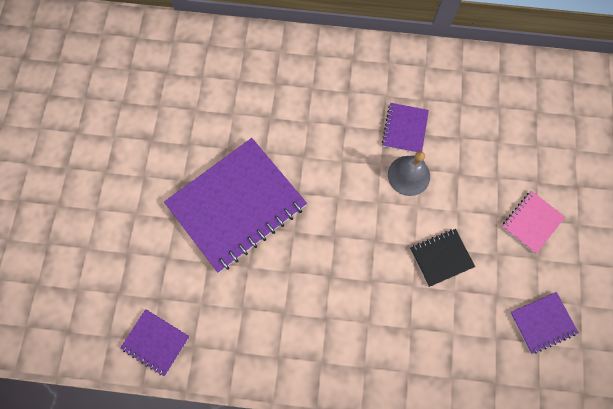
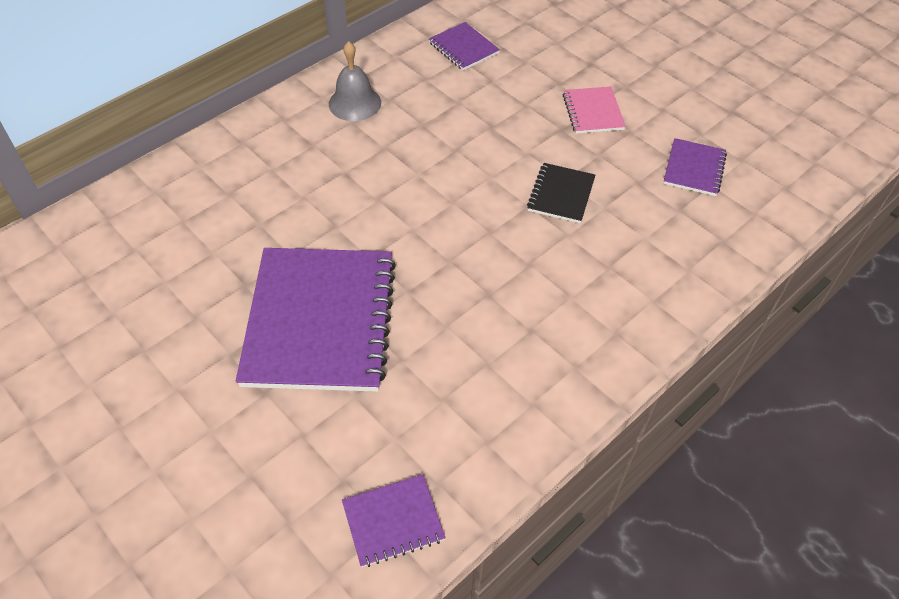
camera: 50 degrees left, 20 degrees down
(404, 129) = (403, 132): purple notebook -> purple notebook (463, 48)
(408, 175) = (453, 161): grey bell -> grey bell (355, 103)

